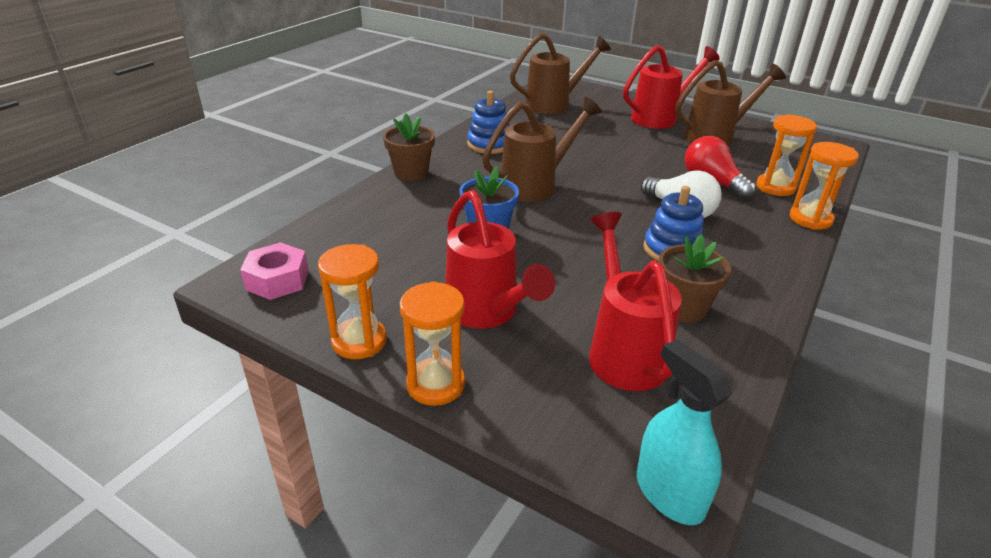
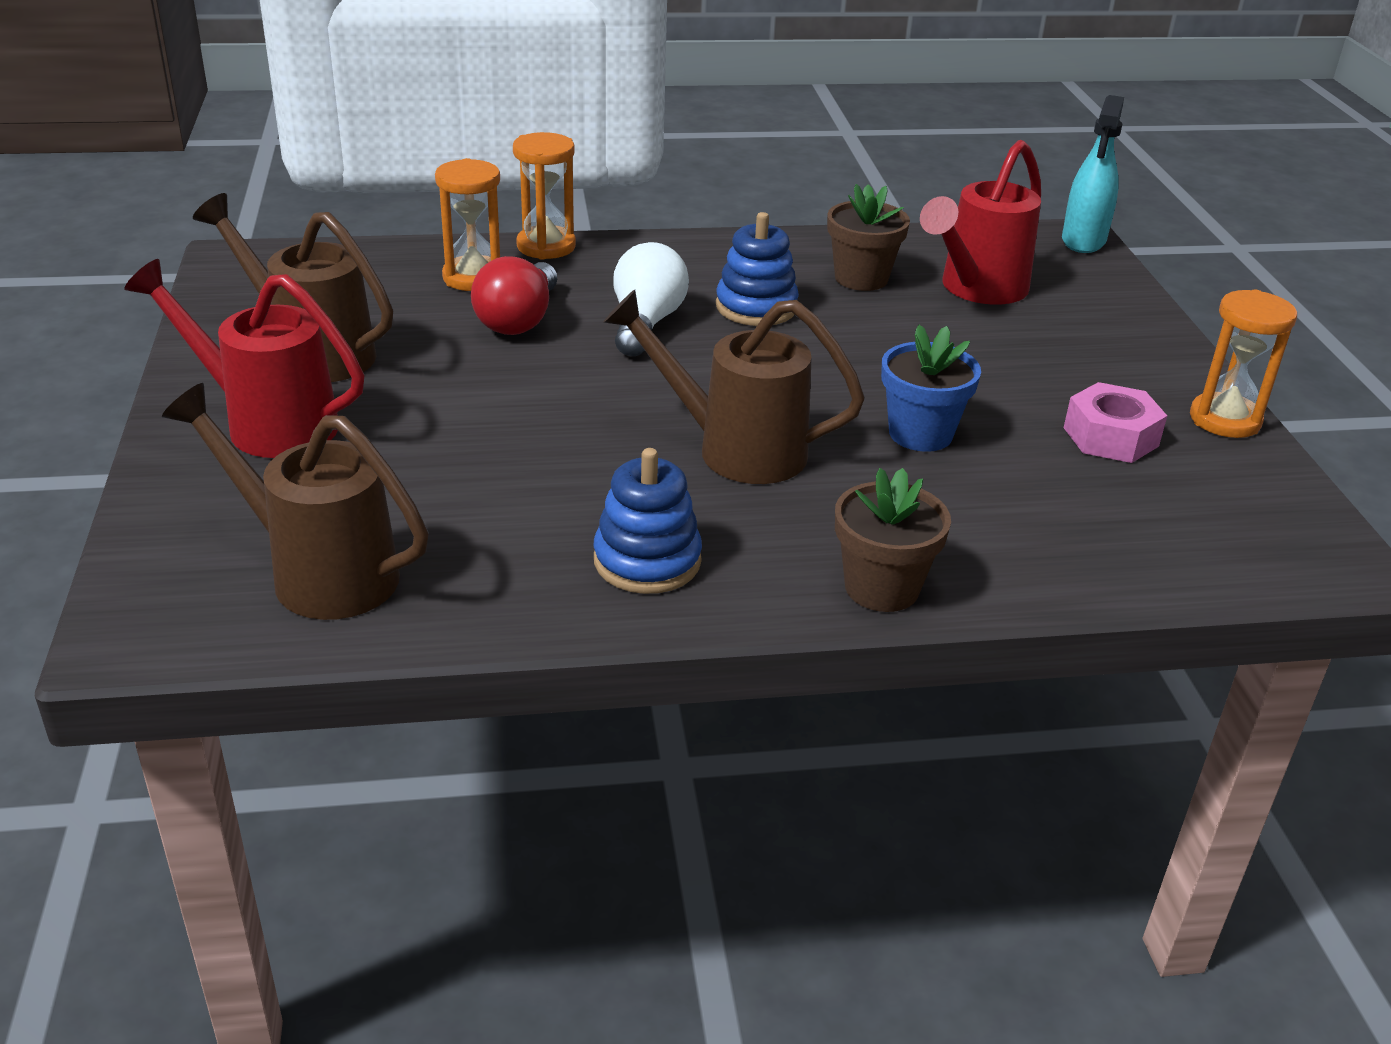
camera: 130 degrees left, 0 degrees up
(277, 280) = (1276, 532): pink nut -> pink nut (1110, 437)
(435, 384) = (1181, 356): orange hourglass -> none
(487, 312) = (1056, 371): red watering can -> none

